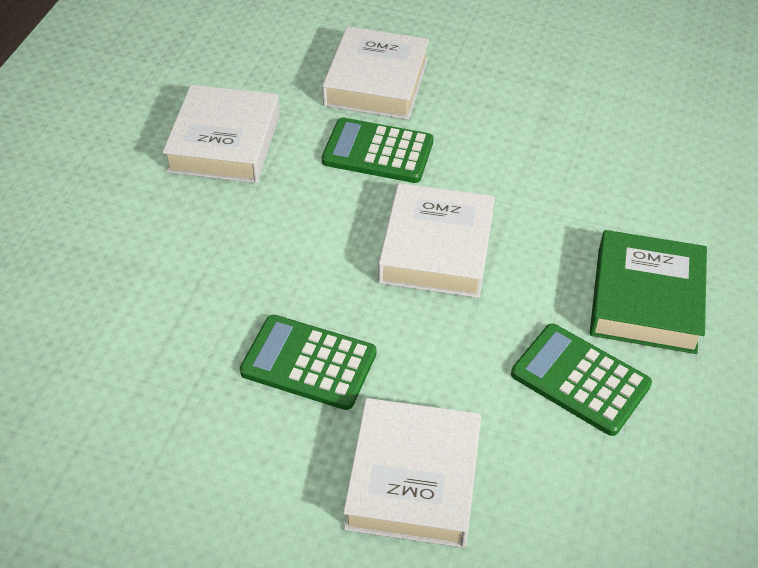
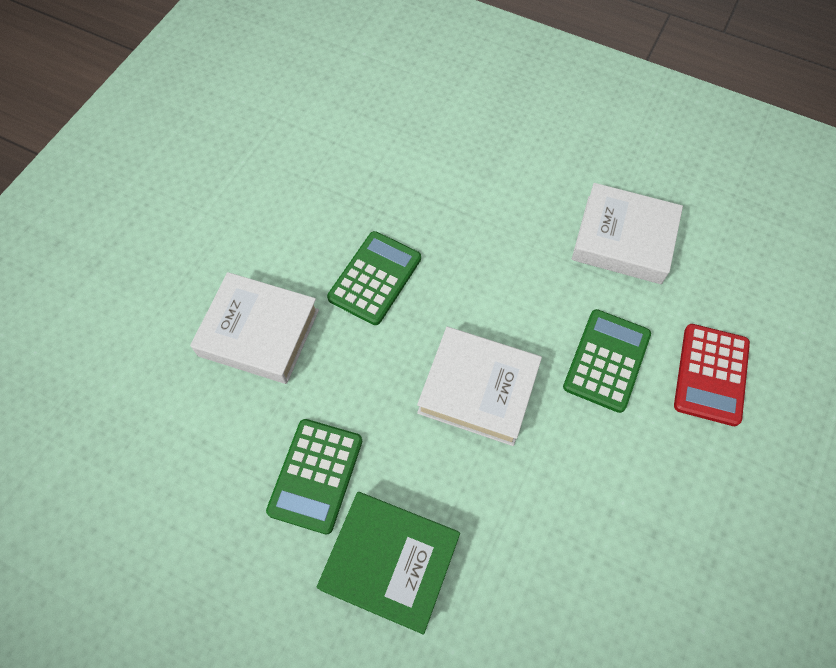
camera: 100 degrees right, 15 degrees up
(376, 82) = (711, 374): white book -> red calculator
(580, 380) = (316, 475): green calculator -> green calculator turned 150 degrees clockwise

